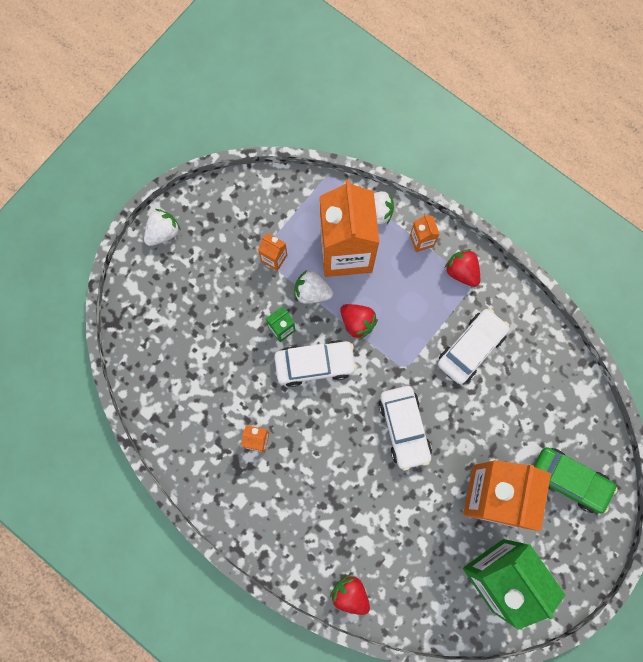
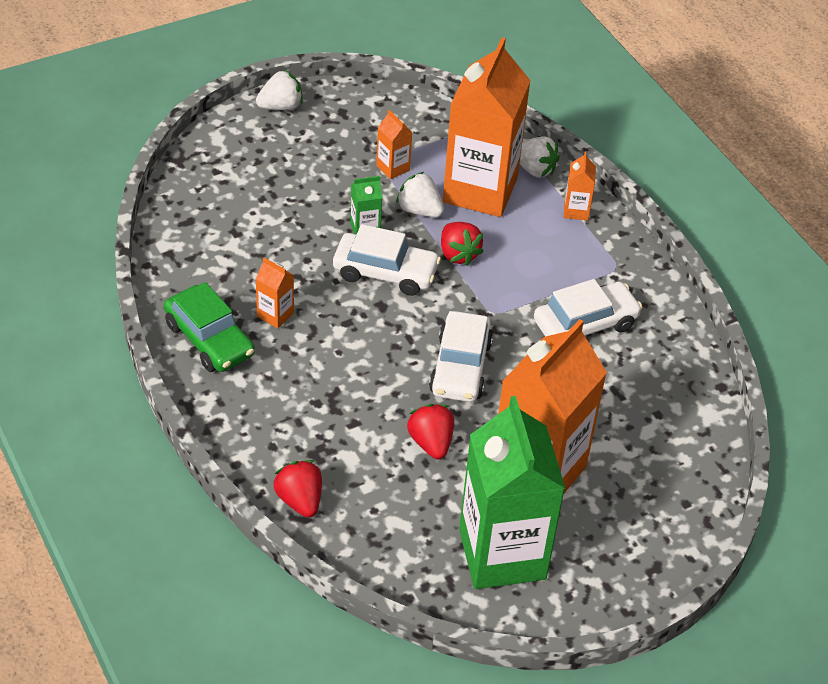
camera: 20 degrees right, 30 degrees down
(462, 271) = (610, 253): red strawberry -> red strawberry (431, 442)
(569, 480) = (647, 494): green car -> green car (209, 339)

